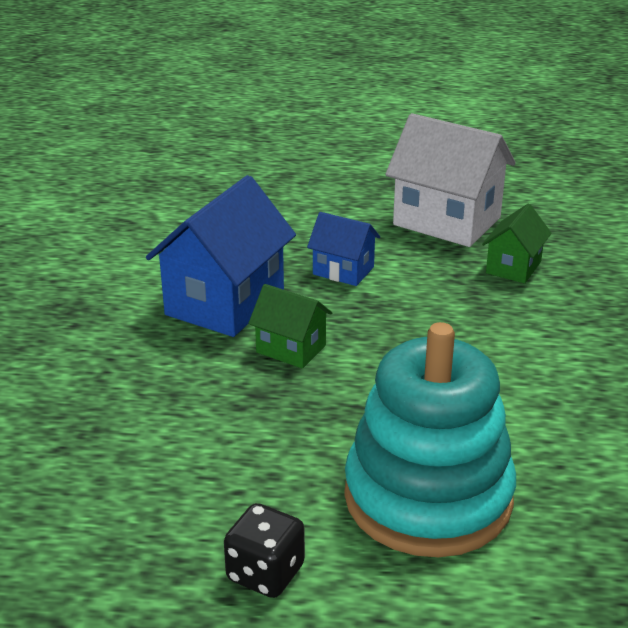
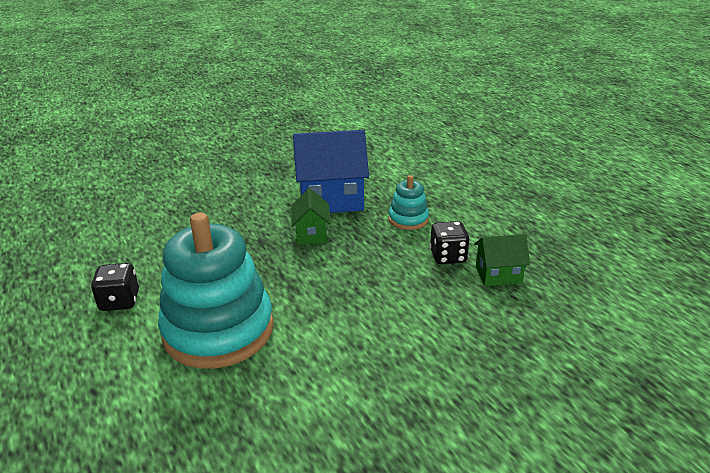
camera: 55 degrees right, 0 degrees up
(343, 271) = (408, 219): blue house -> turquoise stacking toy
(447, 221) = (516, 231): white house -> none
(448, 280) = (448, 256): none -> black dice

